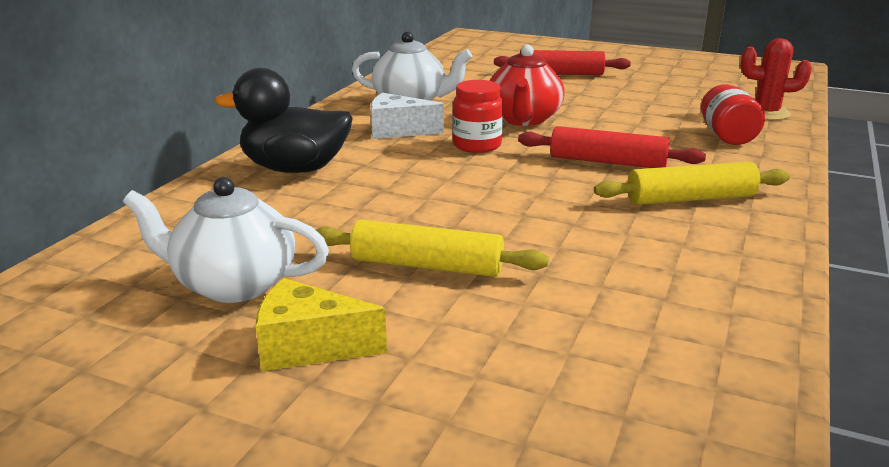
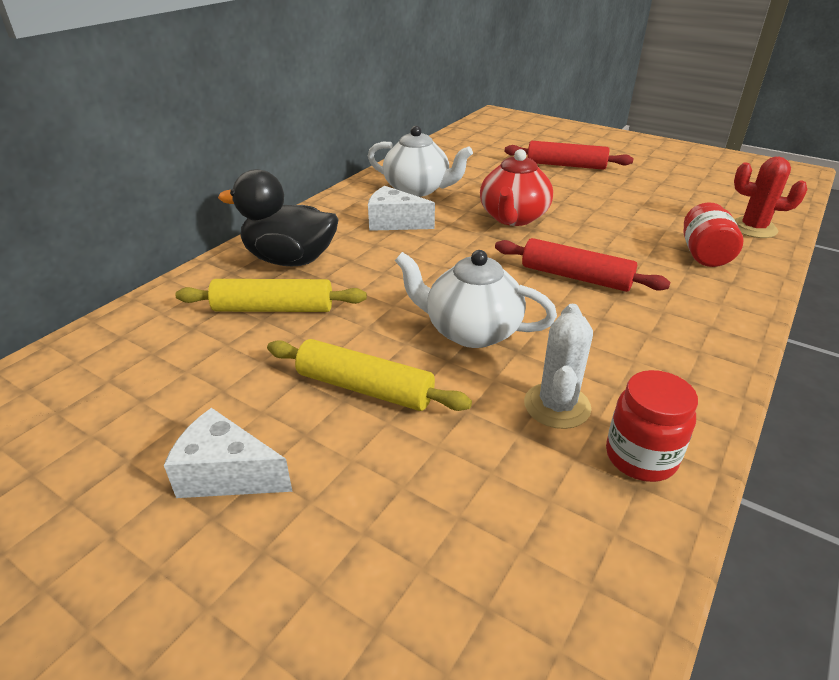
camera: 10 degrees right, 10 degrees up
(234, 284) = (190, 390): white teapot -> white teapot (471, 331)
(309, 347) = (227, 474): yellow cheese -> white cheese
(477, 145) = (459, 246): red jar -> red jar (640, 457)
(630, 262) = (557, 406): none -> white cactus
(690, 198) = (642, 331): yellow rolling pin -> yellow rolling pin (274, 308)

